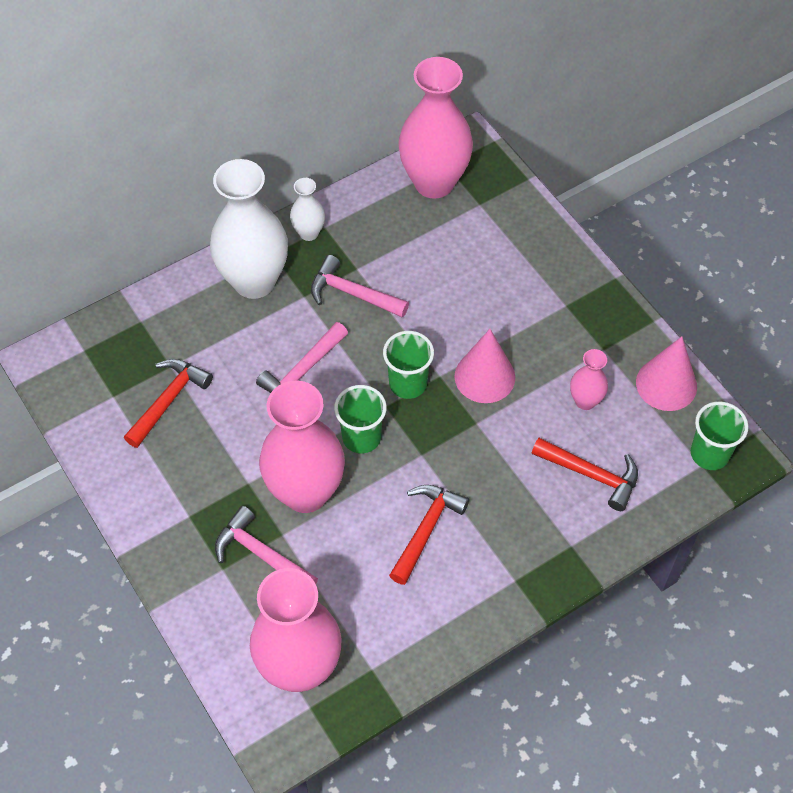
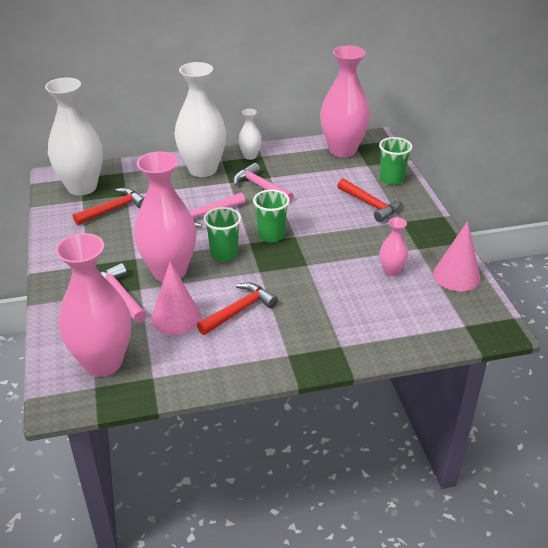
camera: 20 degrees right, 20 degrees down
(98, 370) = (82, 187): none -> white vase
(484, 376) = (326, 243): pink cone -> pink cone (176, 317)
(592, 475) = (376, 311): red hammer -> red hammer (371, 205)
(709, 454) = (473, 321): green cup -> green cup (391, 179)

